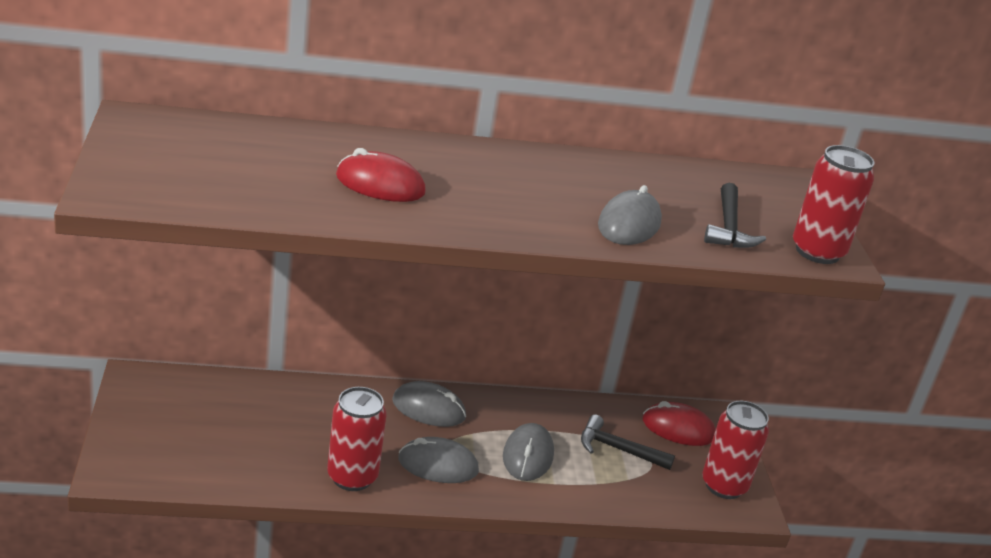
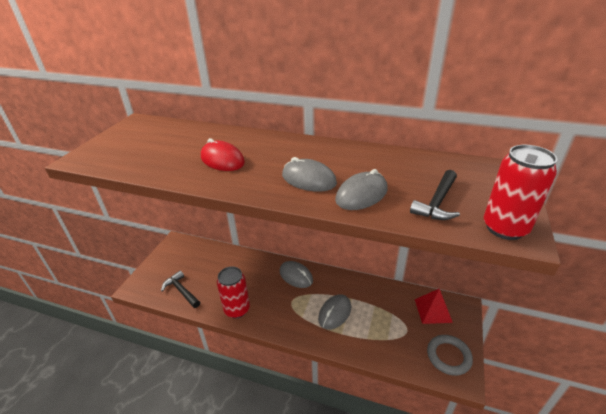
camera: 30 degrees right, 5 degrees up
(438, 465) = (283, 310): grey mouse -> grey mouse (308, 179)
(618, 449) = (389, 318): black hammer -> black hammer (181, 291)
(678, 428) = (433, 310): red mouse -> red pyramid
(724, 485) = (448, 356): red can -> grey ring

